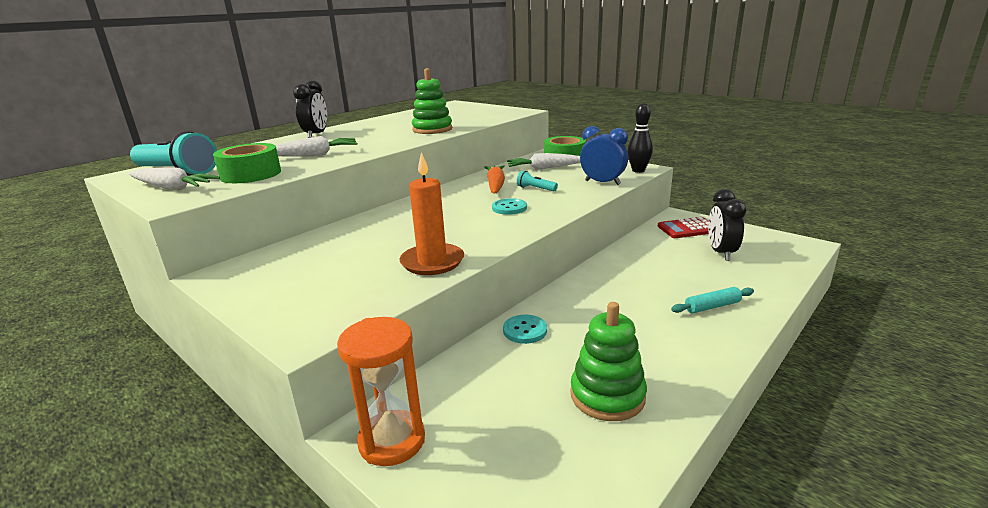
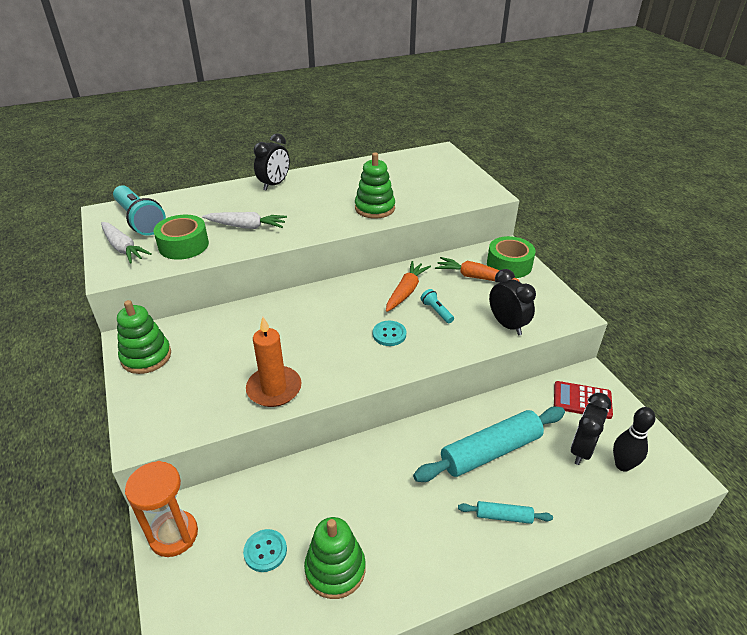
camera: 25 degrees right, 15 degrees up
(252, 280) = (146, 357): none -> green stacking toy
(525, 330) = (329, 471): turquoise button -> turquoise button (265, 551)
(544, 168) = (474, 277): white carrot -> orange carrot
(602, 183) = (507, 325): blue clock -> black clock
(638, 170) = (563, 316): black bowling pin -> black bowling pin (622, 465)
(655, 274) = (490, 451): none -> turquoise rolling pin

